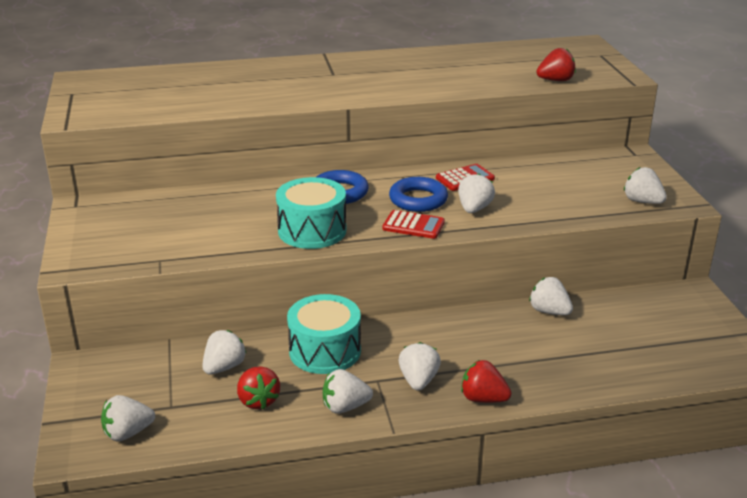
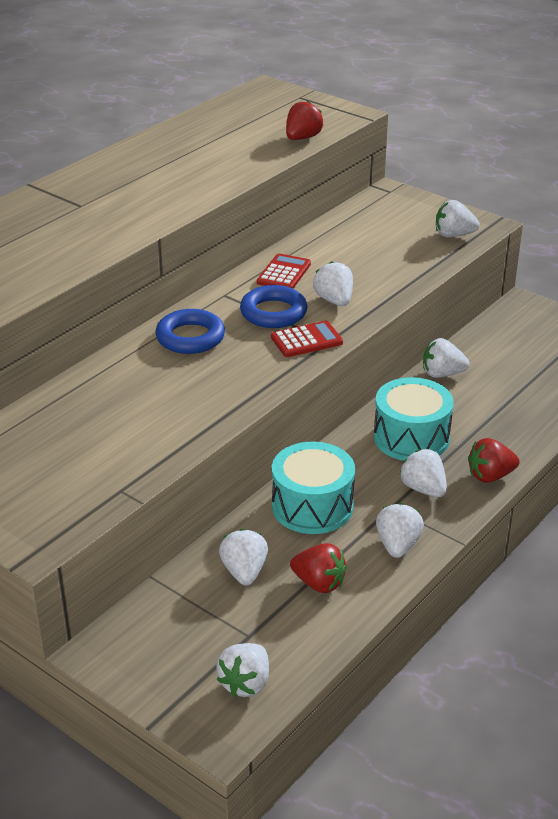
camera: 40 degrees left, 5 degrees up
(312, 230) = (224, 388): turquoise drum -> turquoise drum (411, 437)
(345, 407) = (397, 545): white strawberry -> white strawberry turned 150 degrees clockwise

